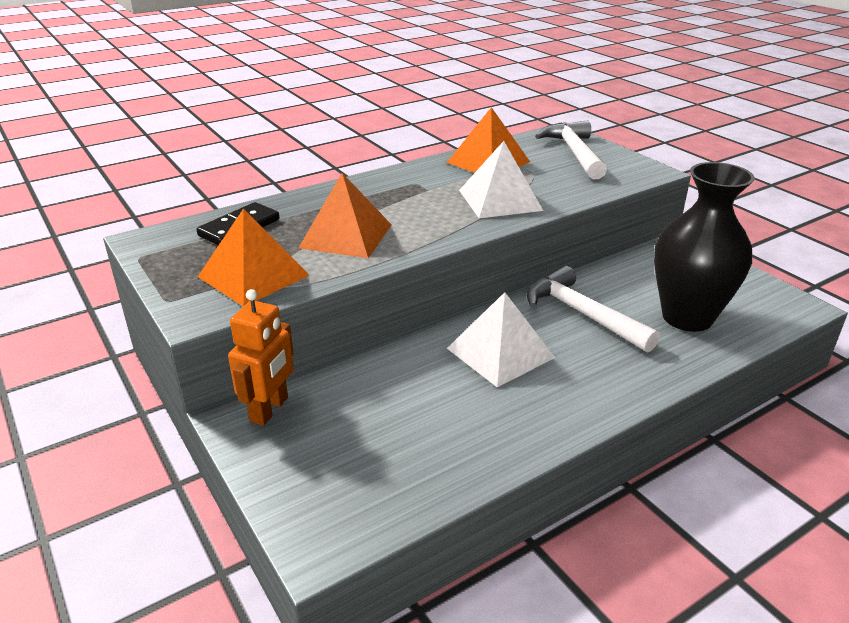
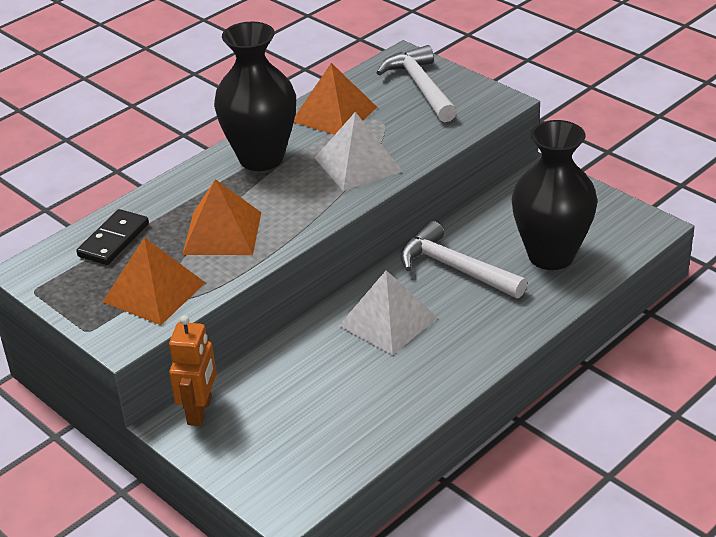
camera: 10 degrees left, 5 degrees up
(408, 184) = (261, 158): none -> black vase

